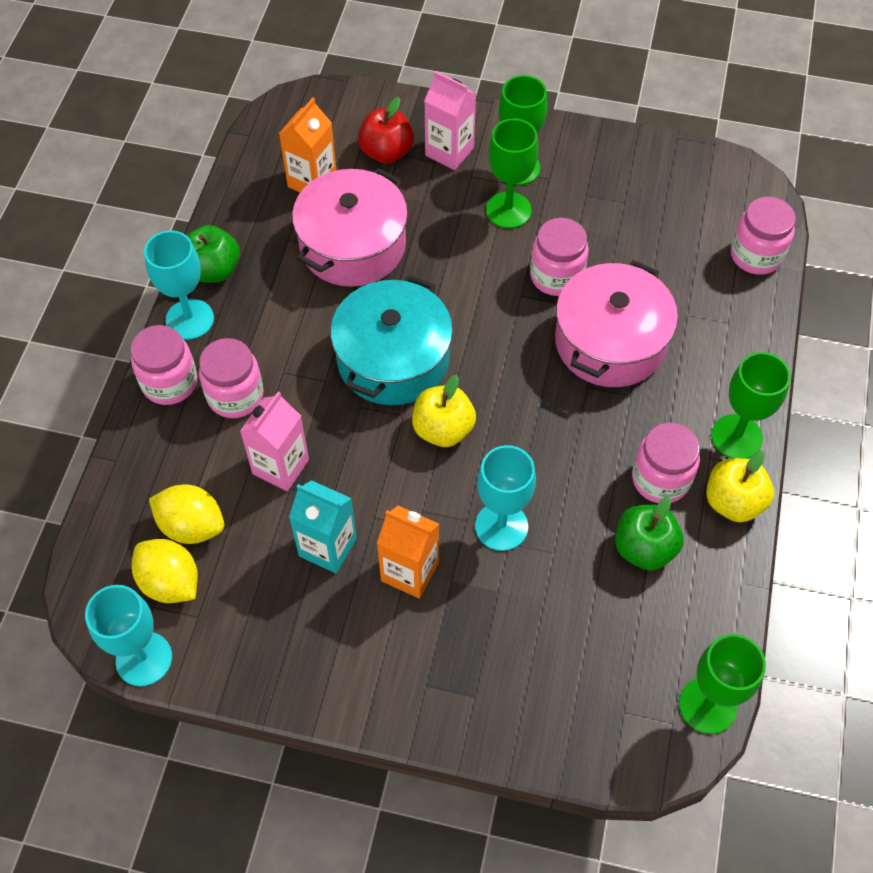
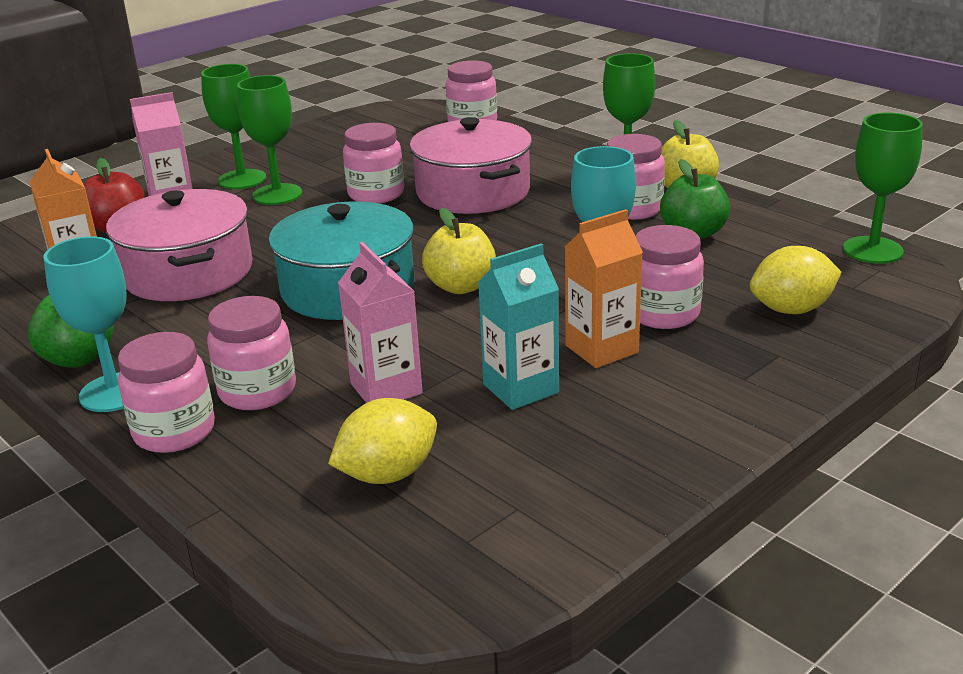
camera: 55 degrees left, 30 degrees down
(144, 659) = (535, 573): turquoise goblet -> none
(170, 582) = (447, 515): yellow lemon -> yellow lemon (791, 309)
(488, 589) = (663, 314): none -> pink jar

